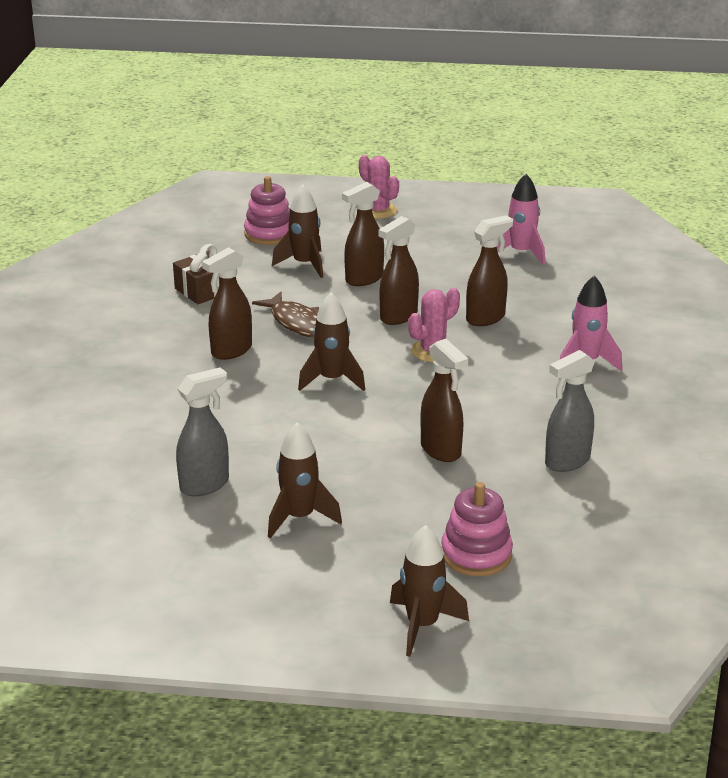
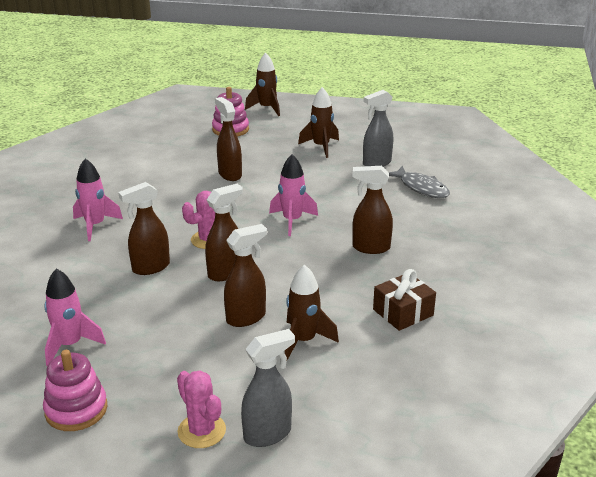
camera: 175 degrees left, 0 degrees up
(143, 440) = (421, 188): none -> grey fish
(231, 351) = (370, 248): brown spray bottle -> brown spray bottle turned 135 degrees counterclockwise
(269, 234) = (341, 393): pink stacking toy -> pink stacking toy (76, 409)
(297, 323) = (315, 271): brown fish -> none
(332, 380) = (292, 221): brown rocket -> pink rocket
(566, 461) = (155, 165): grey spray bottle -> grey spray bottle (268, 434)

